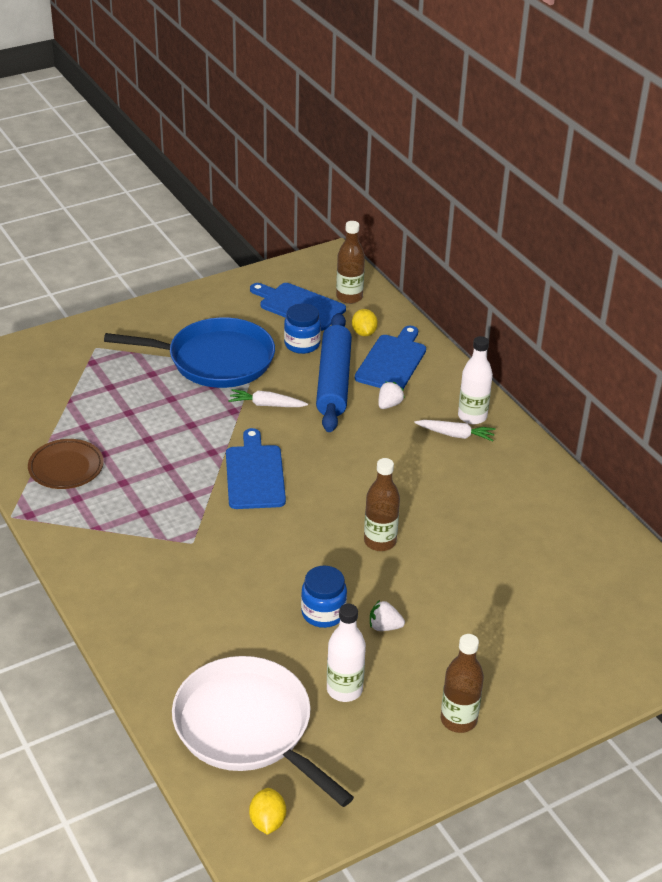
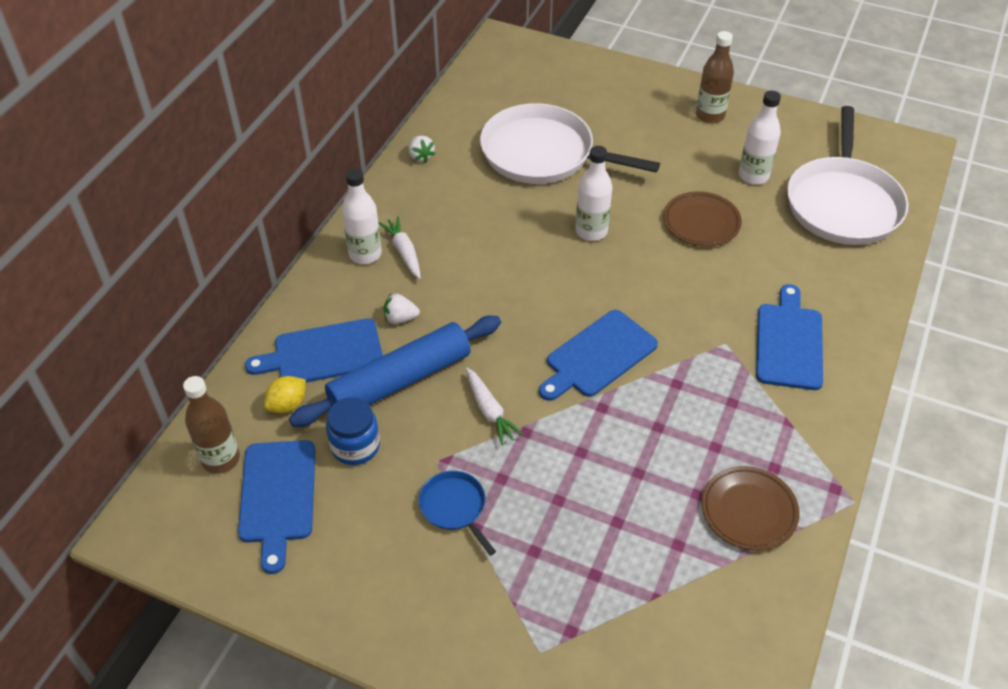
camera: 125 degrees left, 10 degrees up
(154, 577) = (789, 342): none -> blue cutting board
(215, 360) = (455, 507): blue pan -> blue pan, size x0.45
(267, 821) = (890, 156): yellow lemon -> none
(323, 613) = (701, 222): blue jar -> brown plate
(380, 541) = (591, 231): brown bottle -> white bottle
(384, 626) = (675, 185): white strawberry -> white strawberry (421, 157)
(505, 568) = (543, 154): none -> white pan

